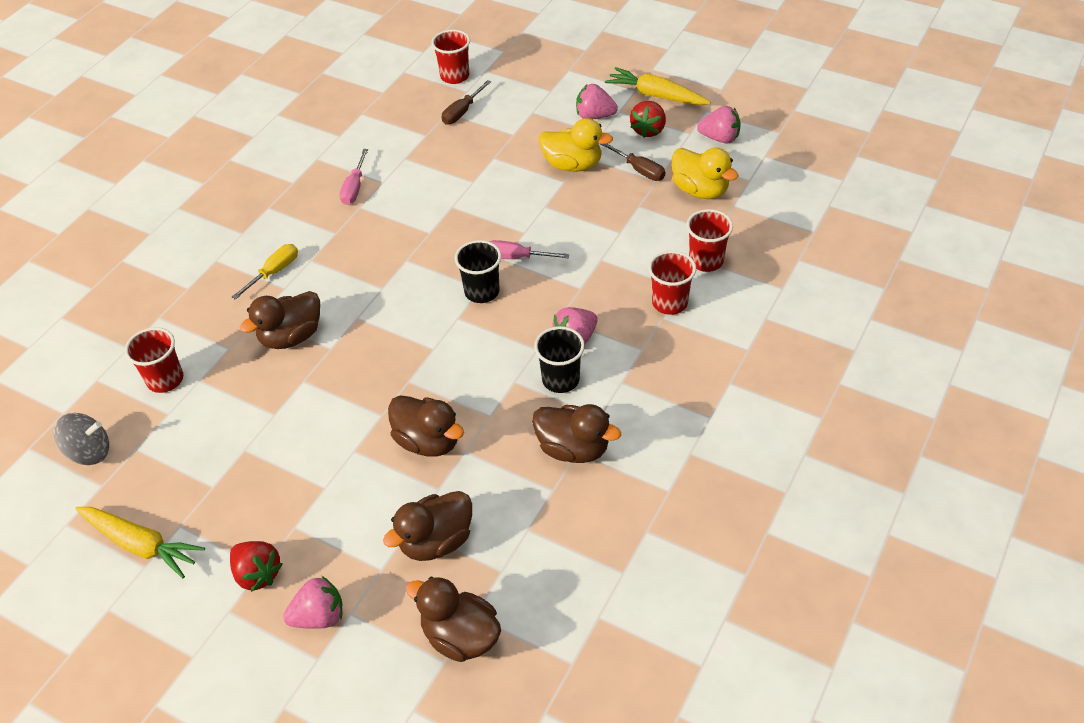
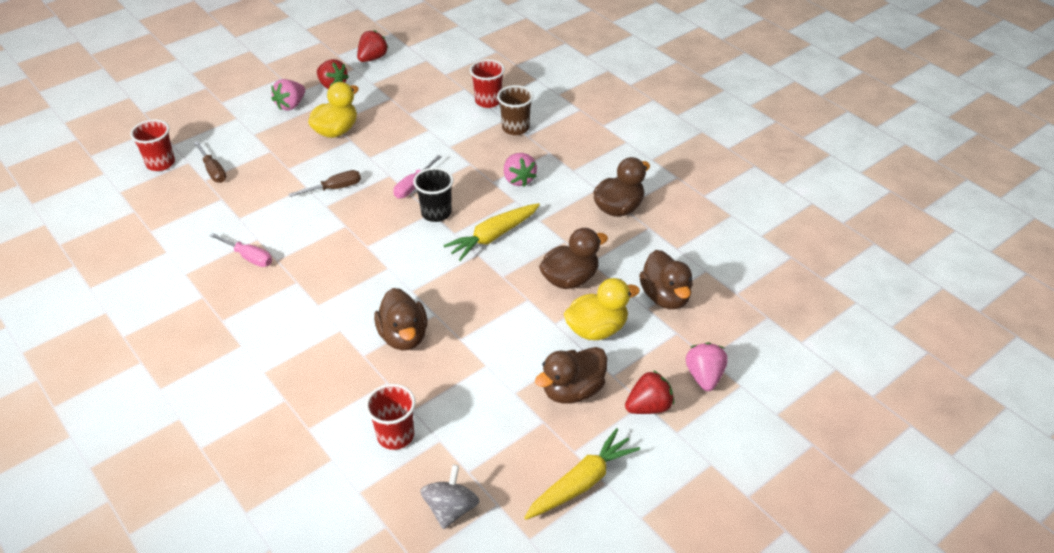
camera: 70 degrees left, 5 degrees down
(274, 272) = (314, 332): yellow screwdriver -> none
(460, 636) = (751, 304): brown duck -> brown duck (573, 390)
(560, 380) = (552, 197): black cup -> none
(639, 170) = (371, 102): brown screwdriver -> brown screwdriver (334, 188)
(656, 96) = (298, 71): yellow carrot -> yellow carrot (493, 236)
(669, 303) = (515, 128): red cup -> brown cup
(700, 190) = (417, 82): yellow duck -> yellow duck (597, 329)
(719, 138) = (372, 58): pink strawberry -> red strawberry

